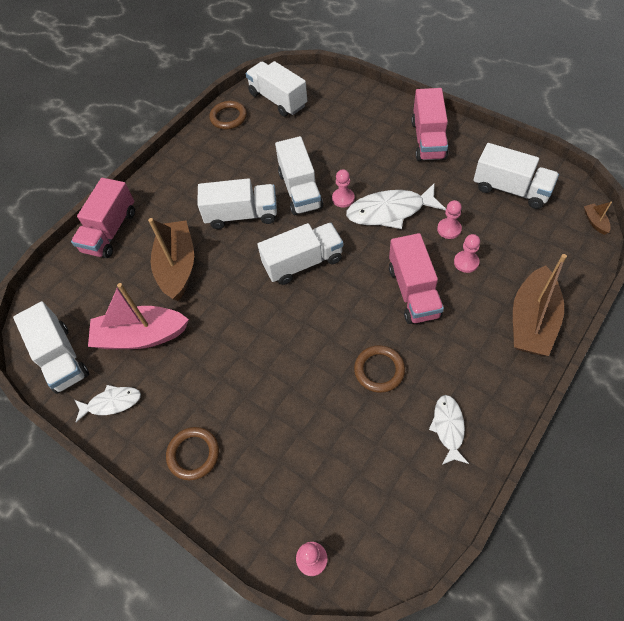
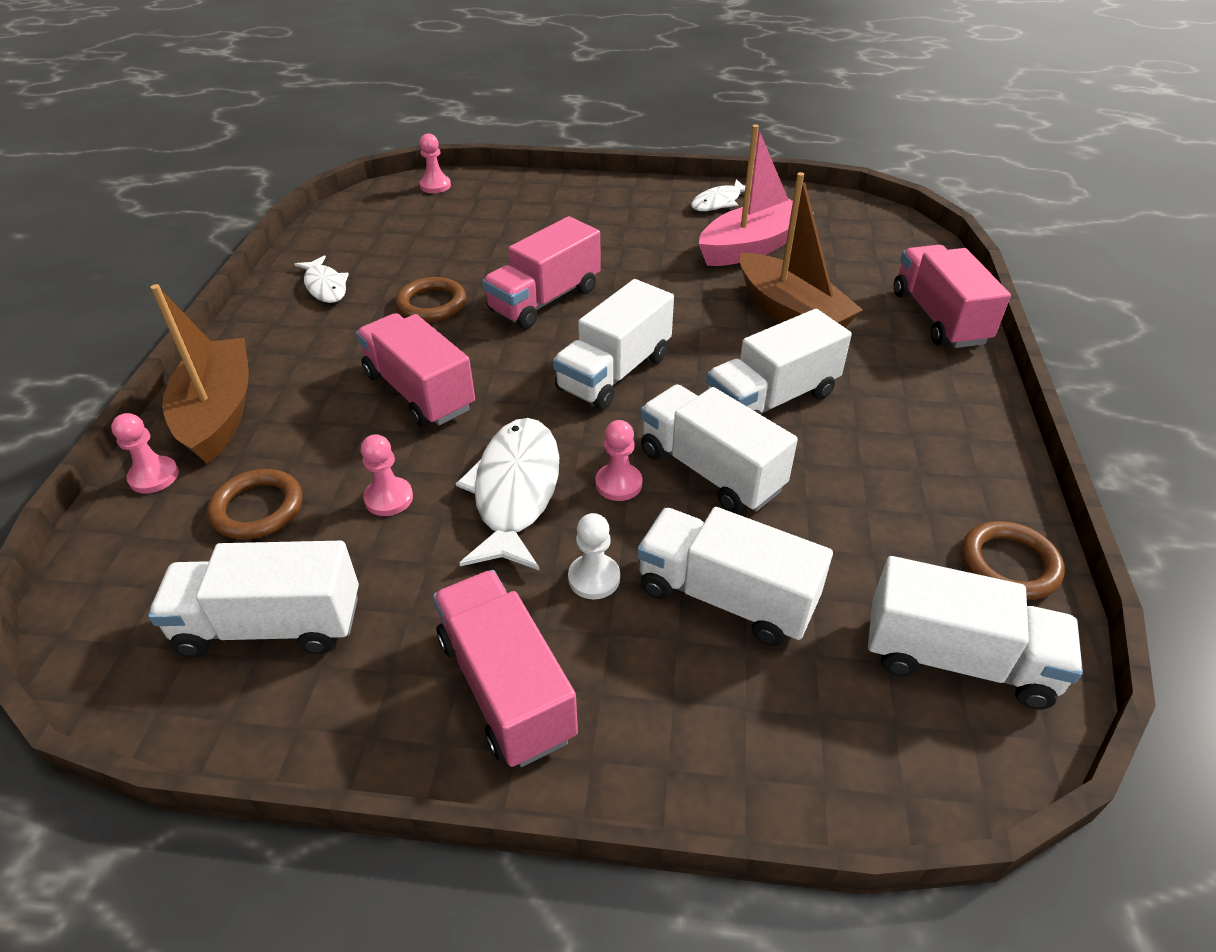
camera: 145 degrees right, 15 degrees down
(61, 358) = (816, 210): white truck -> white truck (725, 597)
(193, 454) = (597, 200): brown ring -> brown ring (257, 508)
(305, 341) = (545, 300): none -> pink truck
(378, 163) = (594, 578): none -> white pawn
(390, 211) = (515, 491): white fish -> white fish turned 45 degrees counterclockwise
(466, 262) = (342, 456): pink pawn -> pink pawn (154, 476)
(595, 222) = (74, 615): brown boat -> none

